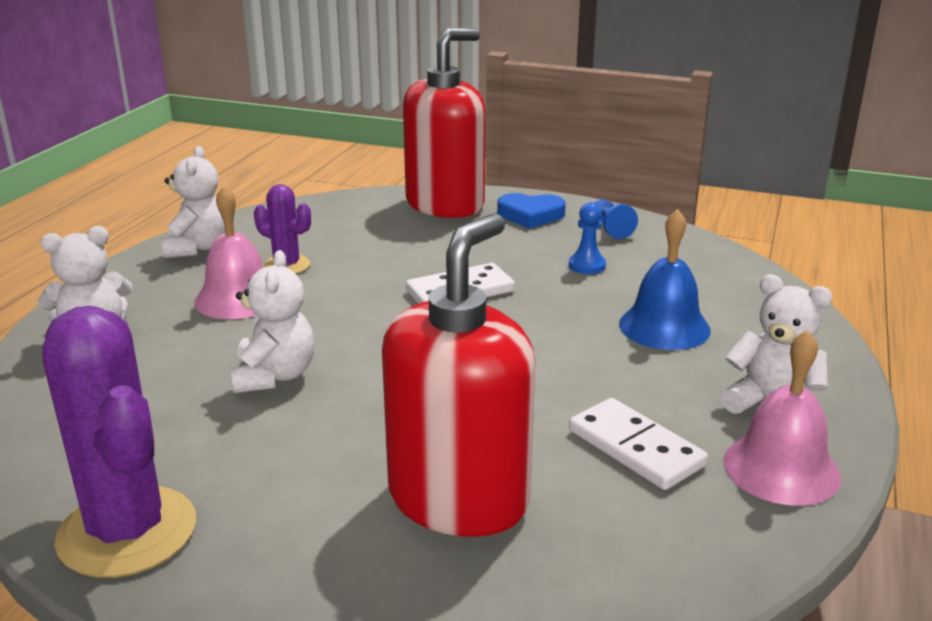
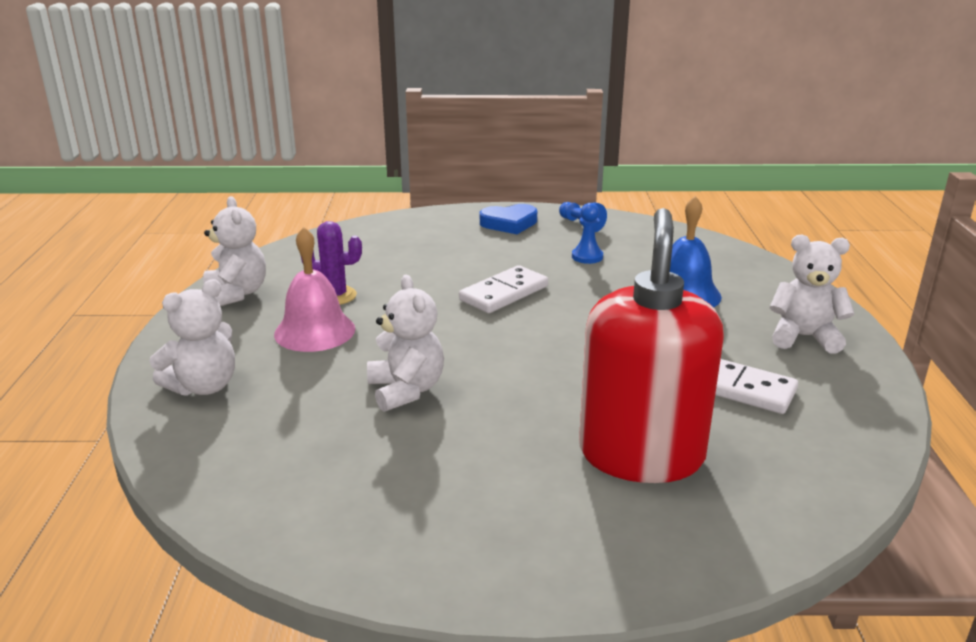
camera: 20 degrees left, 0 degrees up
(127, 532) = (390, 546): purple cactus -> none
(445, 204) = (431, 224): red soap dispenser -> none
(781, 468) = (846, 381): pink bell -> none

